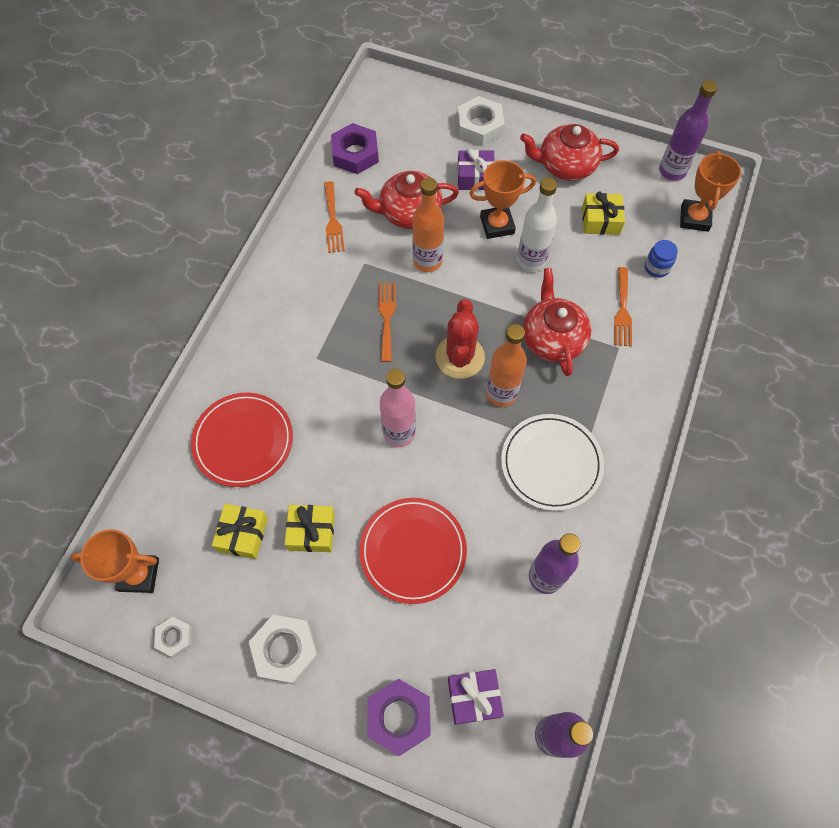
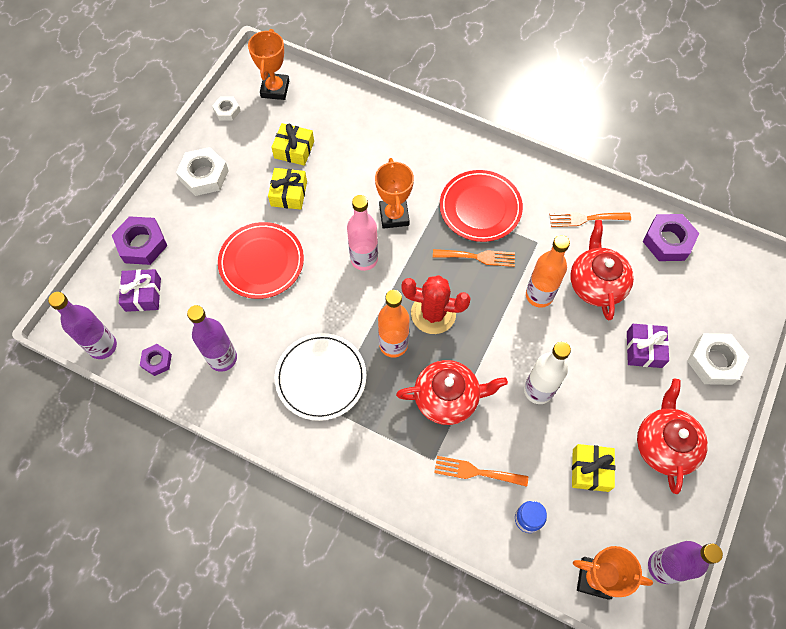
camera: 95 degrees right, 0 degrees up
(243, 441) = (370, 150): red plate -> red plate (480, 208)
(497, 225) = (582, 363): orange trophy -> orange trophy (394, 215)
(561, 658) = (157, 361): none -> purple nut

